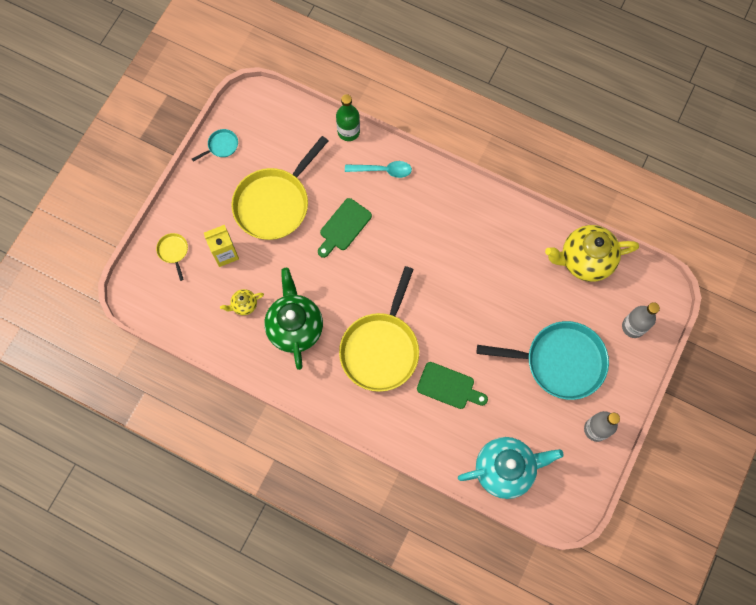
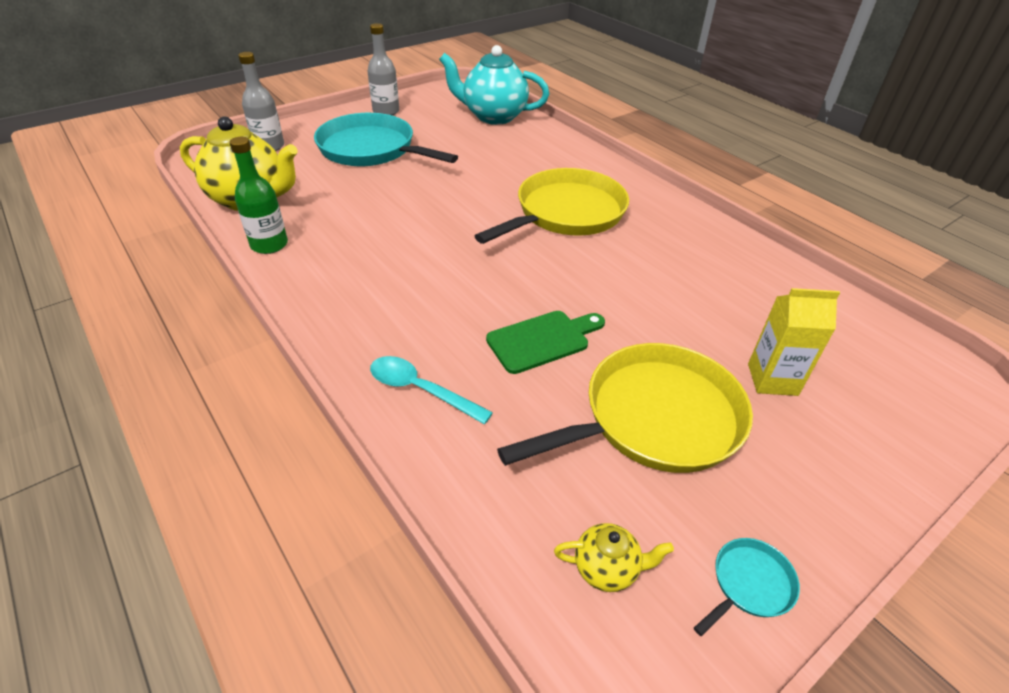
camera: 155 degrees left, 30 degrees down
(173, 251) = (880, 418): yellow pan -> none
(221, 146) = (749, 584): turquoise pan -> turquoise pan turned 150 degrees clockwise
(244, 305) = (750, 308): yellow teapot -> yellow teapot (607, 569)
(295, 327) = (675, 263): green teapot -> none
(348, 131) = (437, 484): green bottle -> green bottle (269, 245)
(448, 386) = (506, 168): green cutting board -> none

